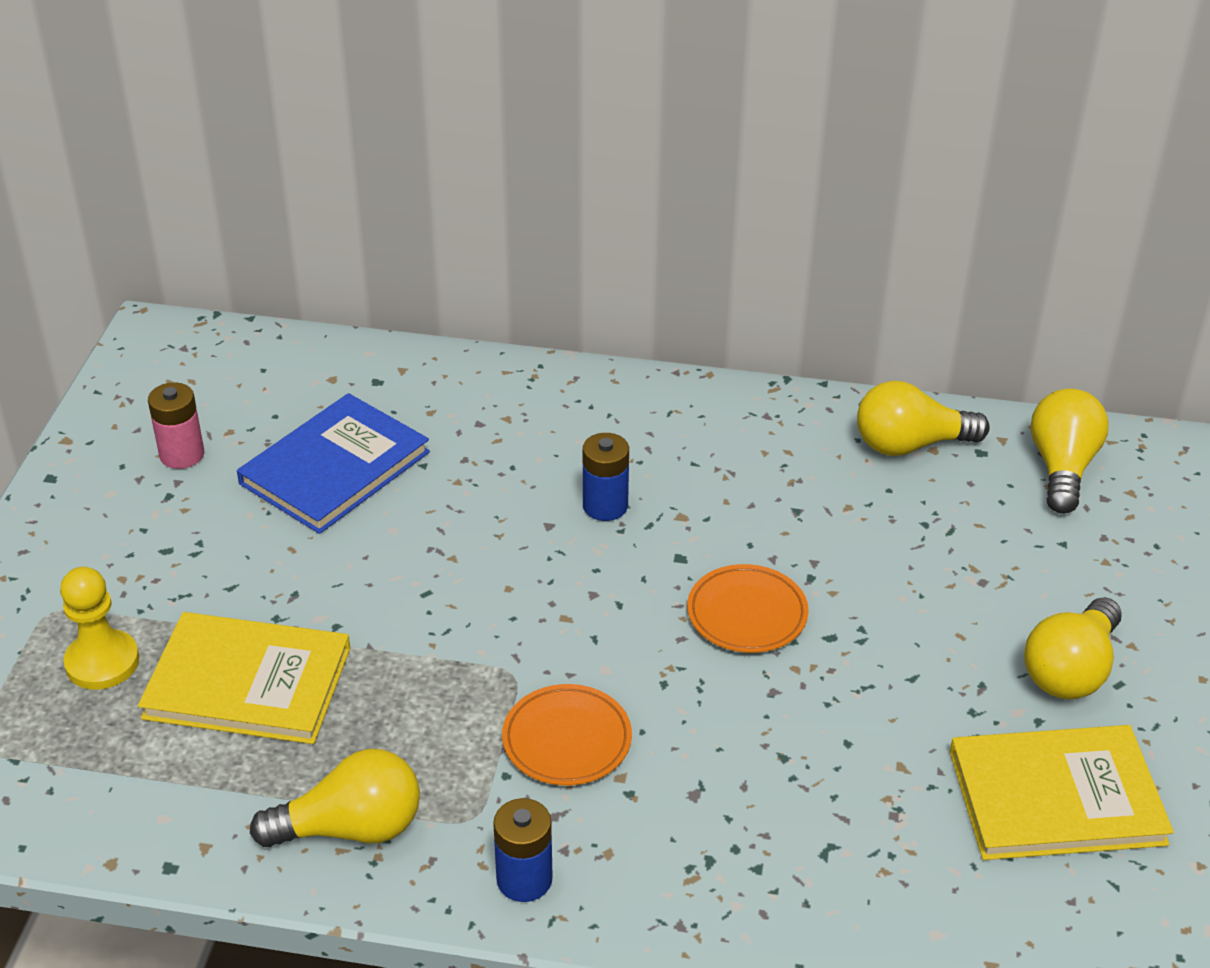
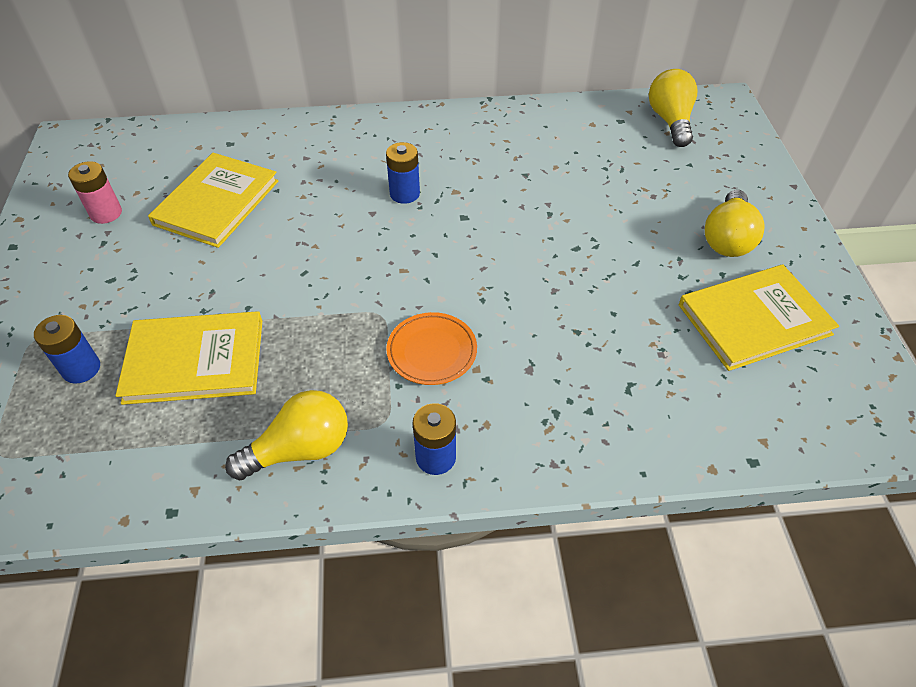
camera: 15 degrees left, 10 degrees up
(102, 662) = (81, 369): yellow pawn -> blue battery
(335, 468) = (216, 202): blue book -> yellow book
(747, 614) = (519, 244): orange plate -> none
(910, 444) = (577, 123): yellow light bulb -> none

